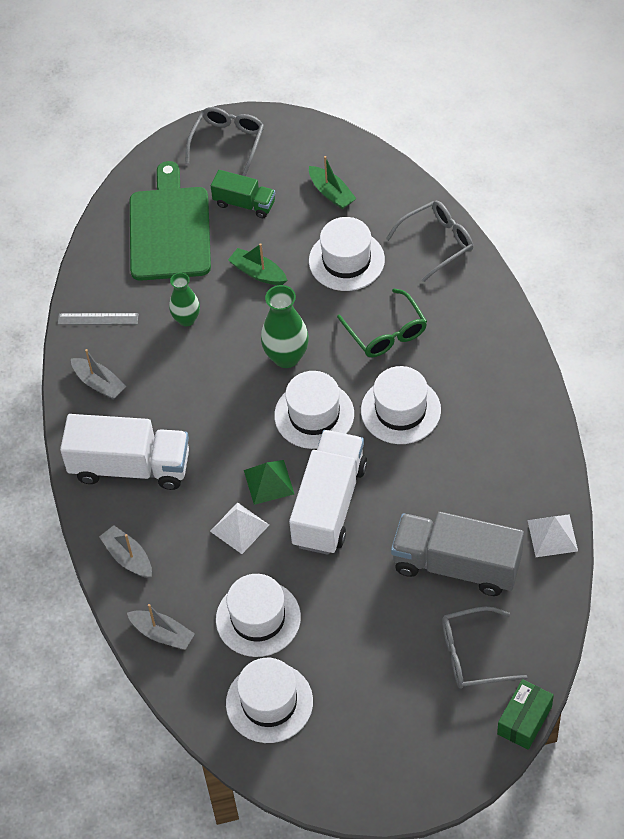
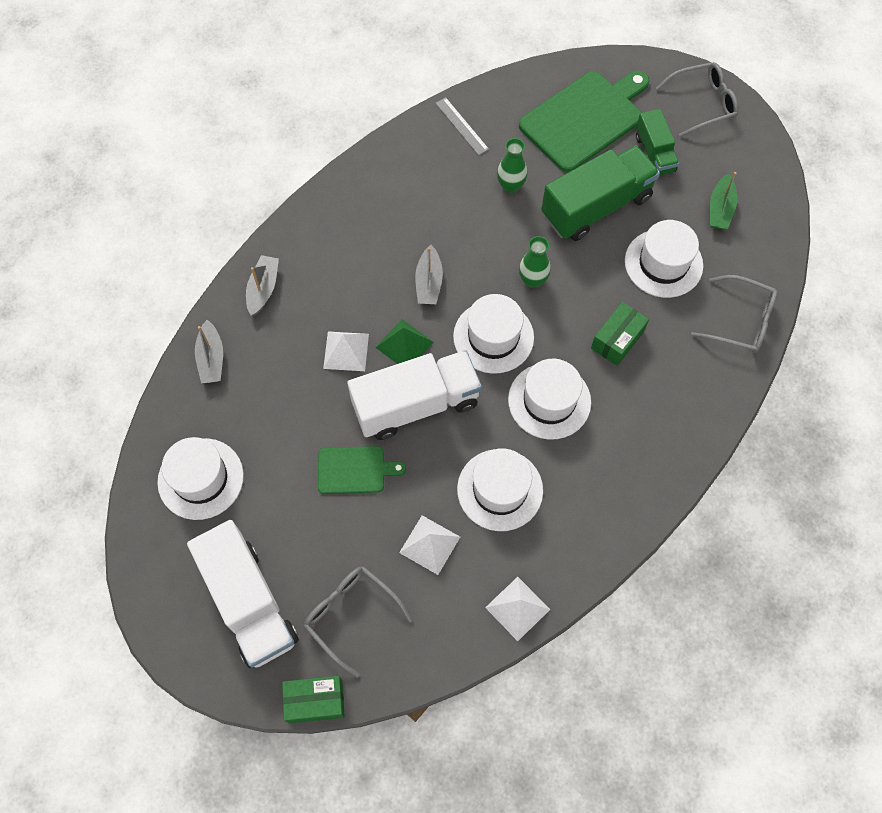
camera: 50 degrees right, 10 degrees up
(99, 383) = (404, 166): grey boat -> grey boat (429, 282)
(130, 466) = (345, 236): white truck -> white truck (249, 603)
(258, 273) = (596, 207): green boat -> green truck
(258, 618) = (272, 419): white hat -> white hat (500, 489)
(286, 357) = (532, 280): green vase -> green vase, size x0.66
(352, 582) = (354, 470): none -> green cutting board
(386, 332) = (617, 340): green glasses -> green box
(456, 565) = (430, 544): grey truck -> white pyramid

